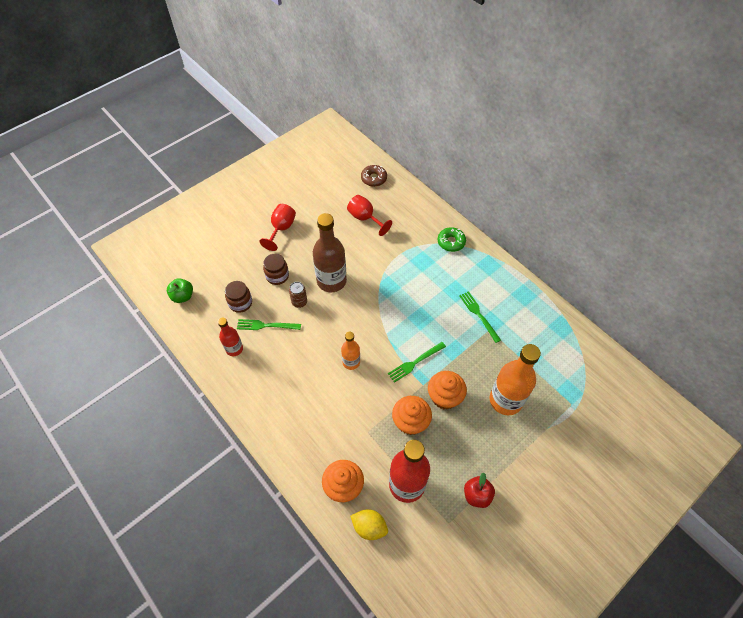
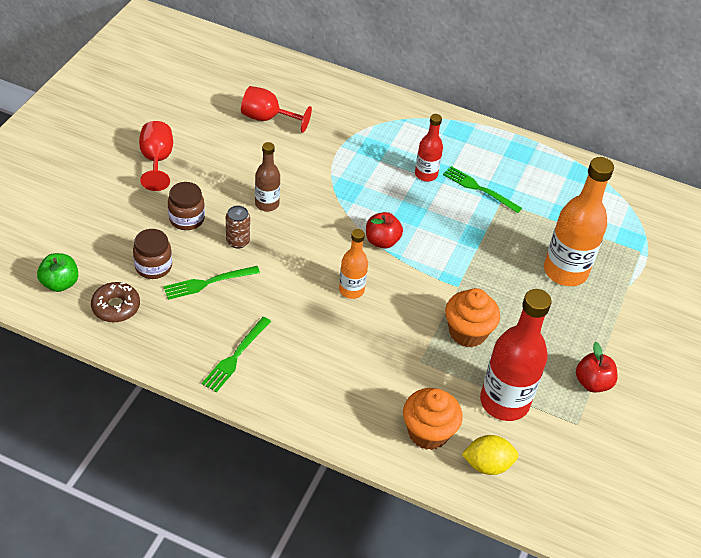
camera: 30 degrees left, 10 degrees down
(234, 349) = (179, 324): red bottle -> red bottle (426, 174)
(331, 281) = (267, 204): brown bottle -> brown bottle, size x0.55
(374, 178) = (250, 69): brown donut -> brown donut (116, 307)
(390, 333) = (382, 241): none -> red apple
(414, 363) = (433, 265): green fork -> green fork (235, 357)
(444, 397) = (492, 291): orange cupcake -> none
(451, 242) = (396, 117): green donut -> none

